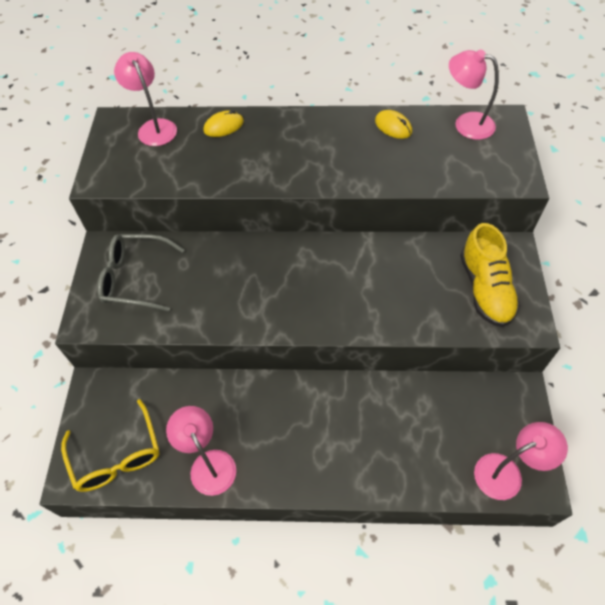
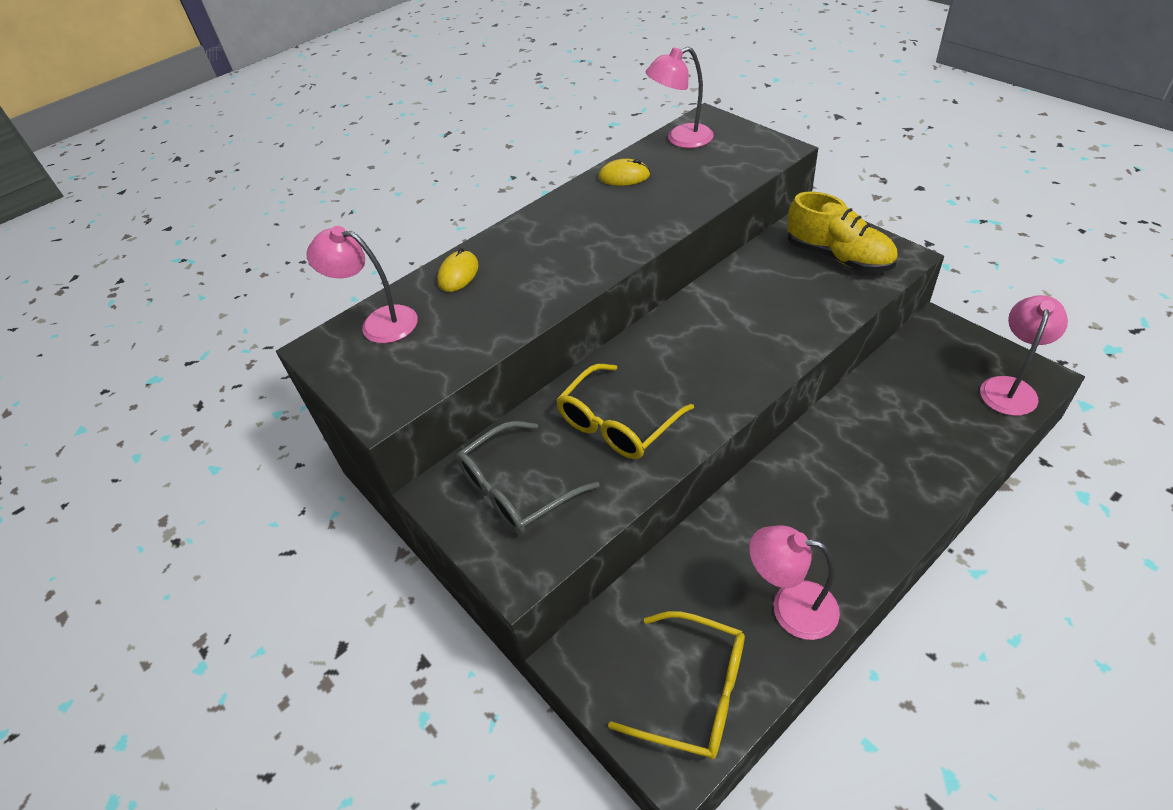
camera: 40 degrees left, 10 degrees down
(221, 285) = (617, 424): none -> yellow glasses

